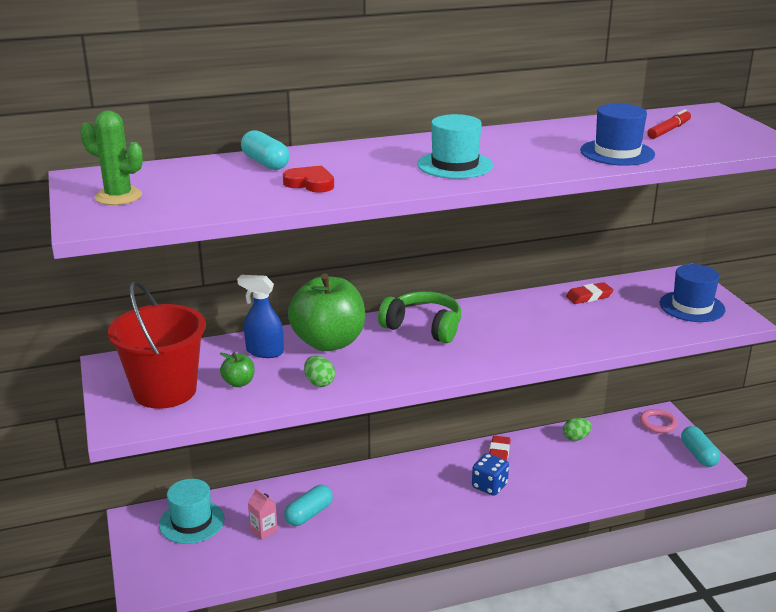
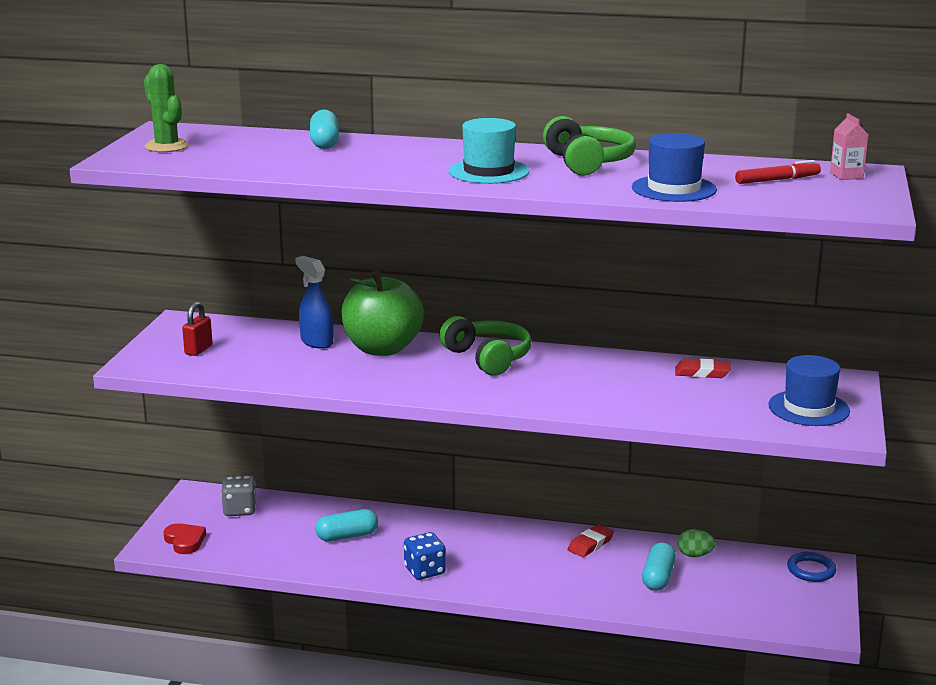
camera: 30 degrees right, 5 degrees down
(165, 391) = (198, 350): red bucket -> red padlock
(192, 522) = (239, 510): turquoise hat -> grey dice
(238, 383) = (264, 359): green apple -> none
(263, 530) = (293, 536): pink carton -> pink carton (846, 176)
(310, 183) = (333, 163): red heart -> red heart (185, 541)
(319, 383) = (332, 376): green egg -> none
(489, 486) = (548, 568): blue dice -> blue dice (425, 571)
(513, 141) = (587, 162): none -> green headphones
(658, 423) = (811, 570): pink ring -> blue ring
(698, 455) = (824, 613): turquoise capsule -> turquoise capsule (658, 577)

